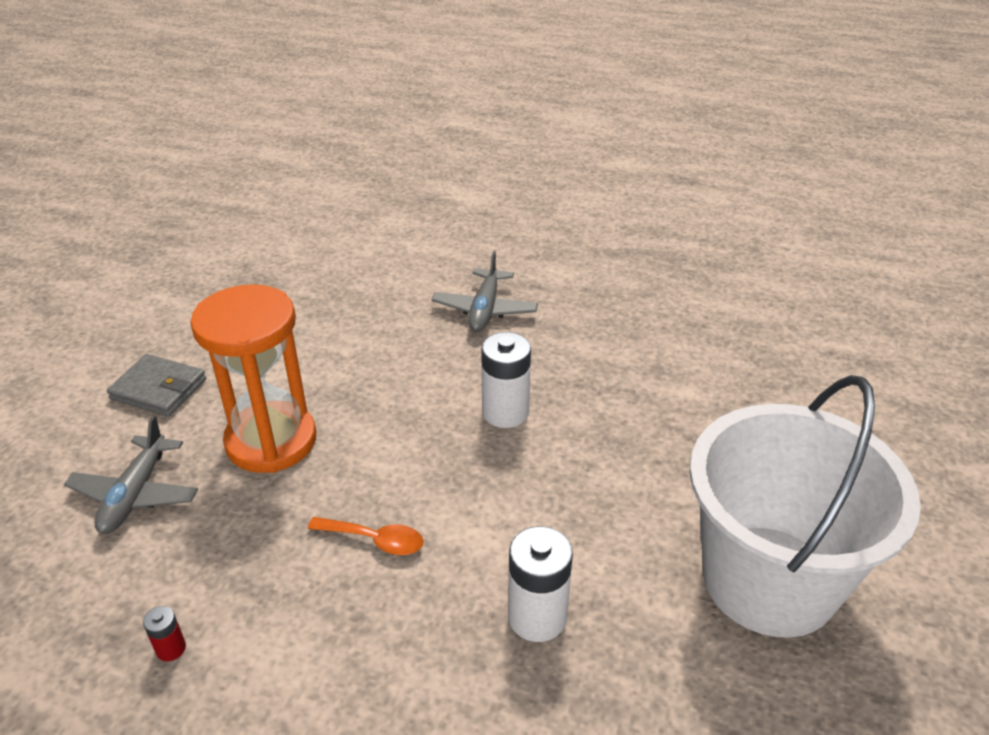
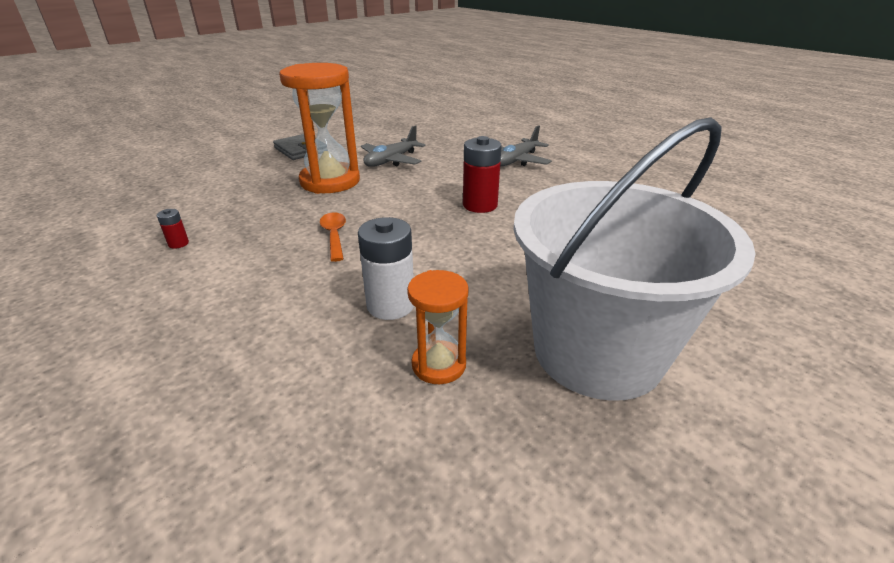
camera: 30 degrees right, 5 degrees down
(135, 494) = (241, 182): grey plane -> grey plane (391, 161)
(374, 540) = (334, 236): orange spoon -> orange spoon turned 150 degrees counterclockwise
(505, 412) = (480, 205): white battery -> red battery
(648, 669) = (439, 365): none -> orange hourglass

